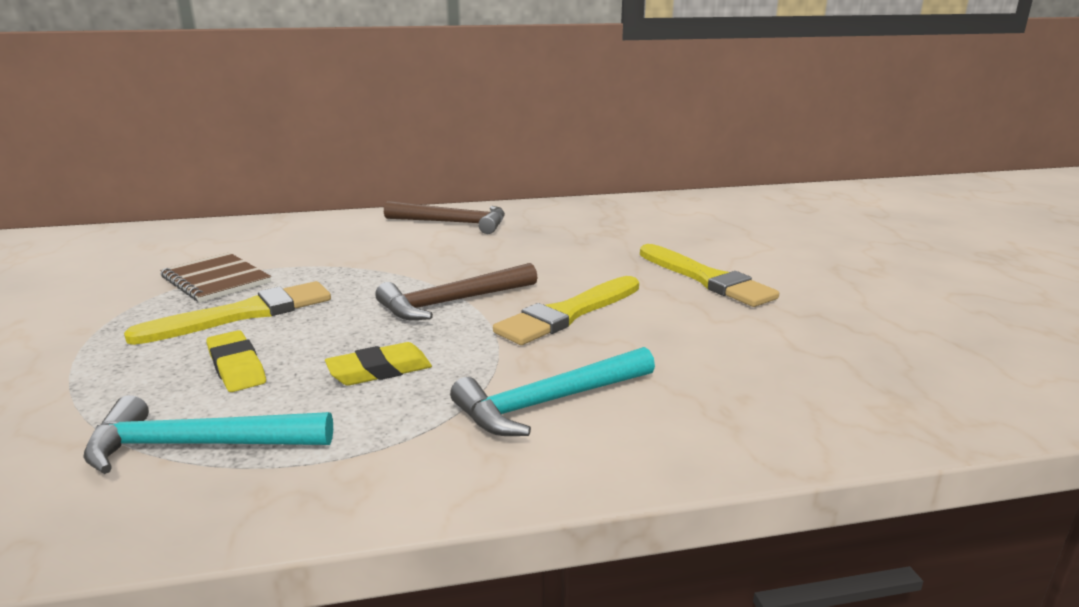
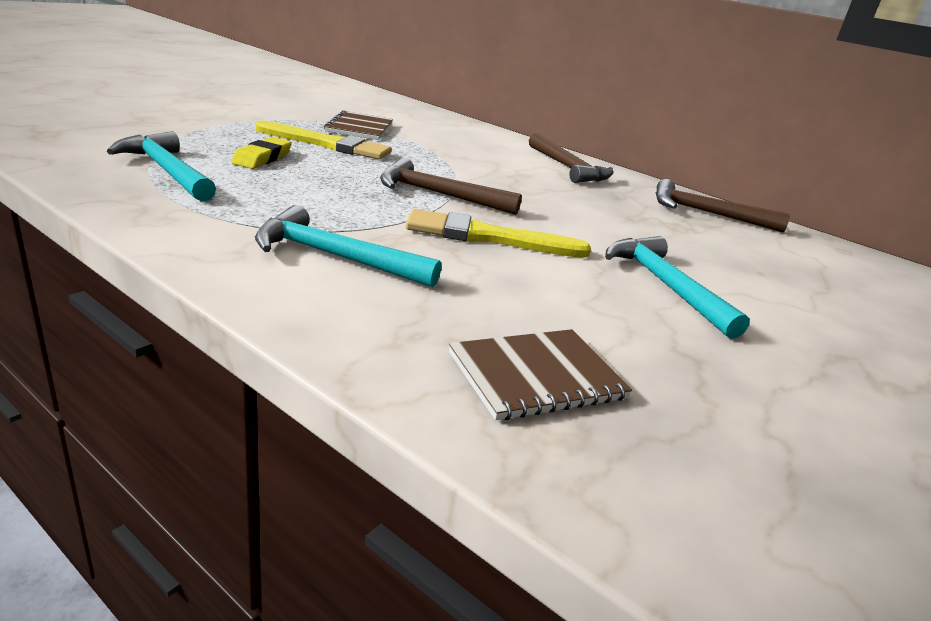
camera: 45 degrees right, 5 degrees up
(379, 370) = (308, 194): yellow eraser -> none
(598, 212) = (706, 213): none -> brown hammer
(706, 279) = (665, 285): yellow brush -> turquoise hammer
(814, 382) = (536, 376): none -> brown notebook

